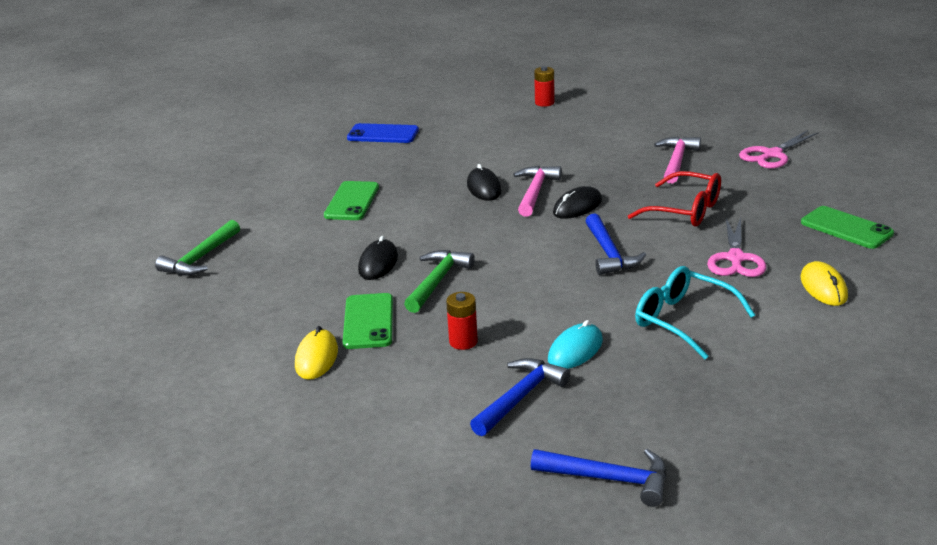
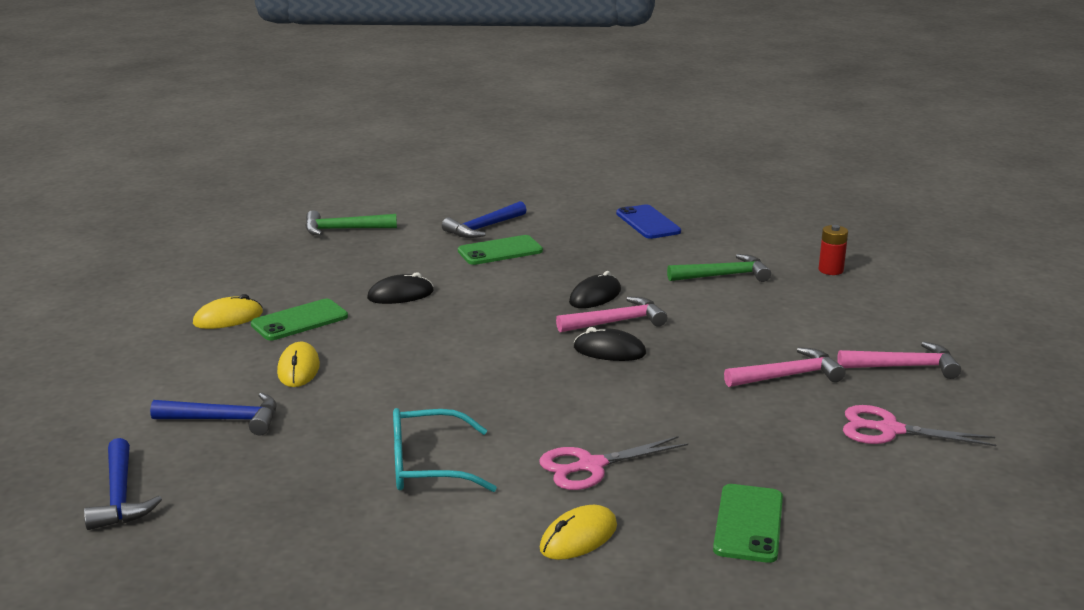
camera: 55 degrees right, 5 degrees down
(437, 281) = (393, 328): green hammer -> green hammer (724, 275)
(463, 342) = (298, 369): red battery -> yellow mouse
(575, 350) = (324, 424): turquoise mouse -> none
(609, 254) = (527, 393): blue hammer -> blue hammer (483, 228)
(683, 320) = (427, 466): turquoise glasses -> turquoise glasses turned 105 degrees counterclockwise
(685, 211) = (671, 410): red glasses -> none
(700, 125) = (904, 367): none -> pink hammer

